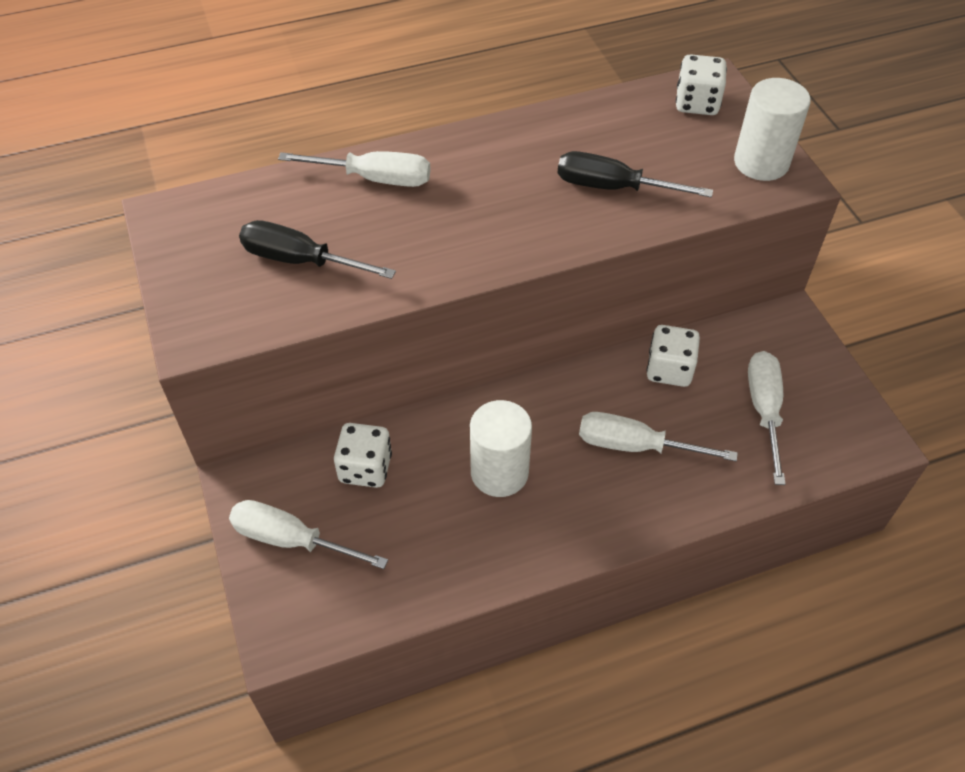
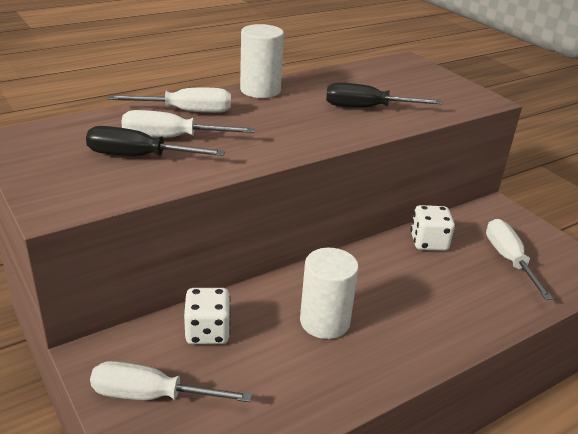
camera: 15 degrees left, 20 degrees down
(634, 445) = (424, 291): white screwdriver -> white screwdriver (171, 138)
(697, 103) = (402, 69): white dice -> none
(761, 162) = (461, 93): white cylinder -> white cylinder (260, 90)

